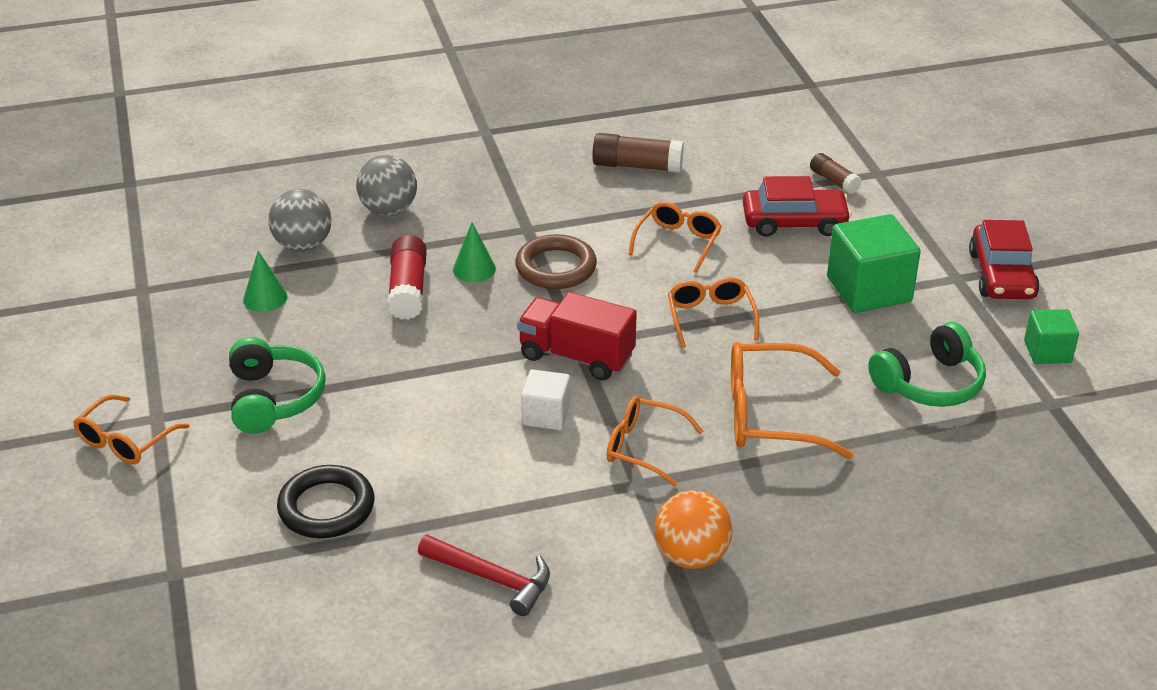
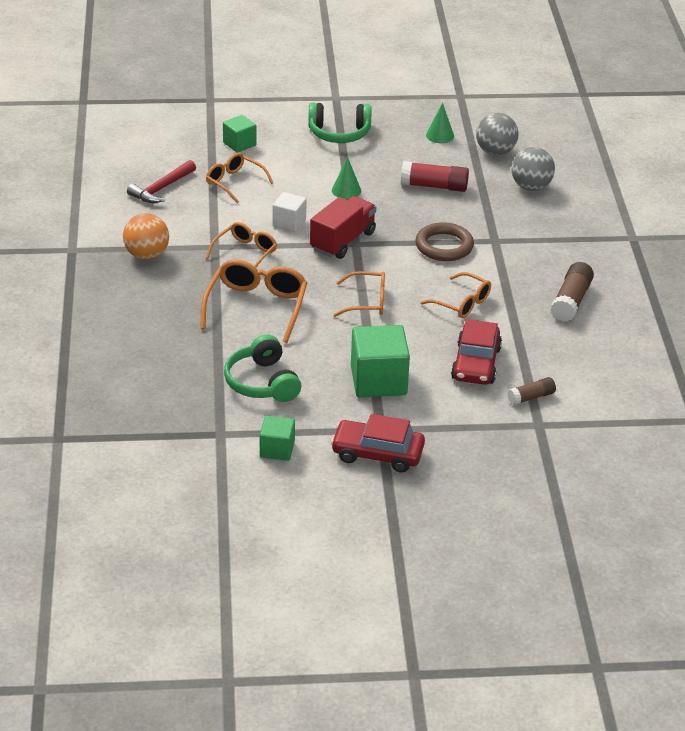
camera: 100 degrees right, 0 degrees up
(125, 441) = (319, 88): orange glasses -> orange glasses (234, 182)
(326, 507) = (239, 144): black ring -> green cube
(474, 269) = (451, 213): green cone -> green cone (346, 190)

